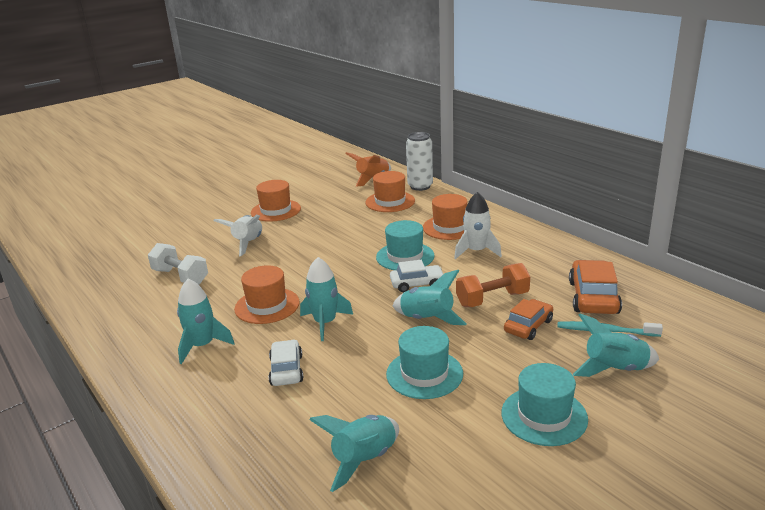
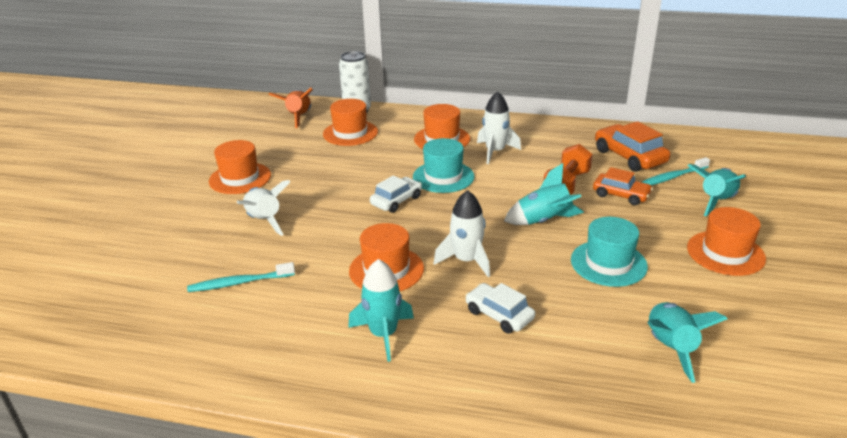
camera: 40 degrees left, 5 degrees up
(180, 277) = (240, 283): white dumbbell -> turquoise toothbrush
(325, 323) = (466, 260): turquoise rocket -> white rocket
(417, 284) = (490, 196): white car -> white car (396, 201)
(528, 326) = (621, 195): orange car -> orange car turned 120 degrees clockwise
(544, 416) = (725, 253): turquoise hat -> orange hat

